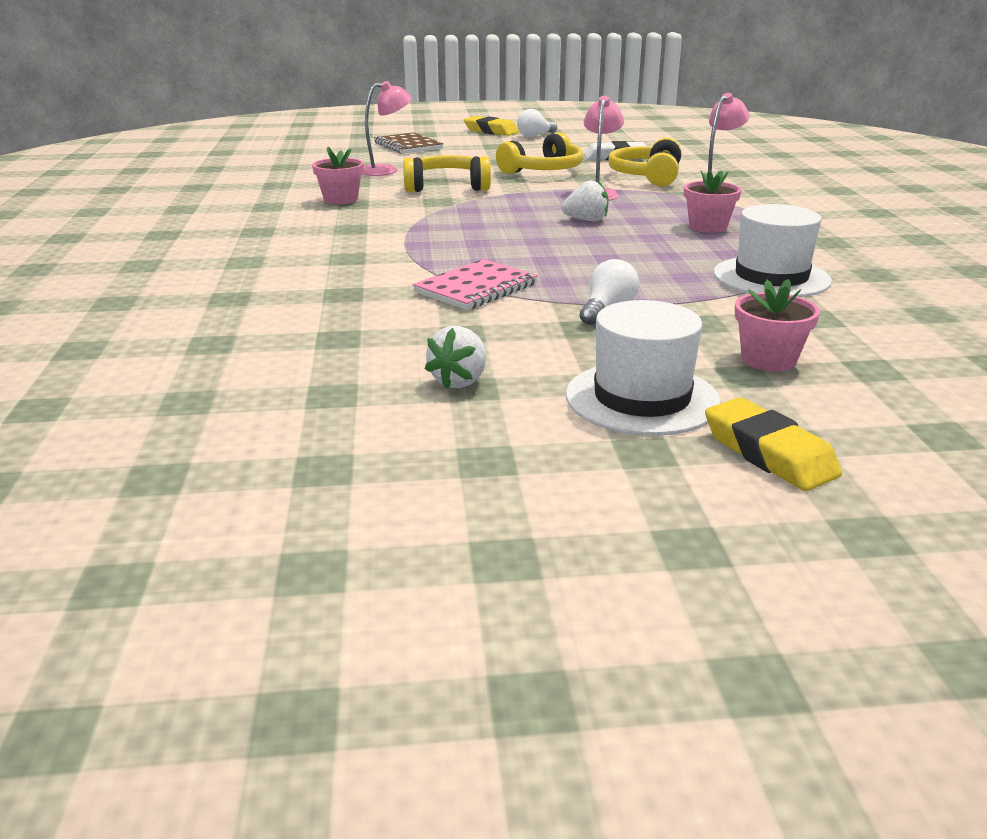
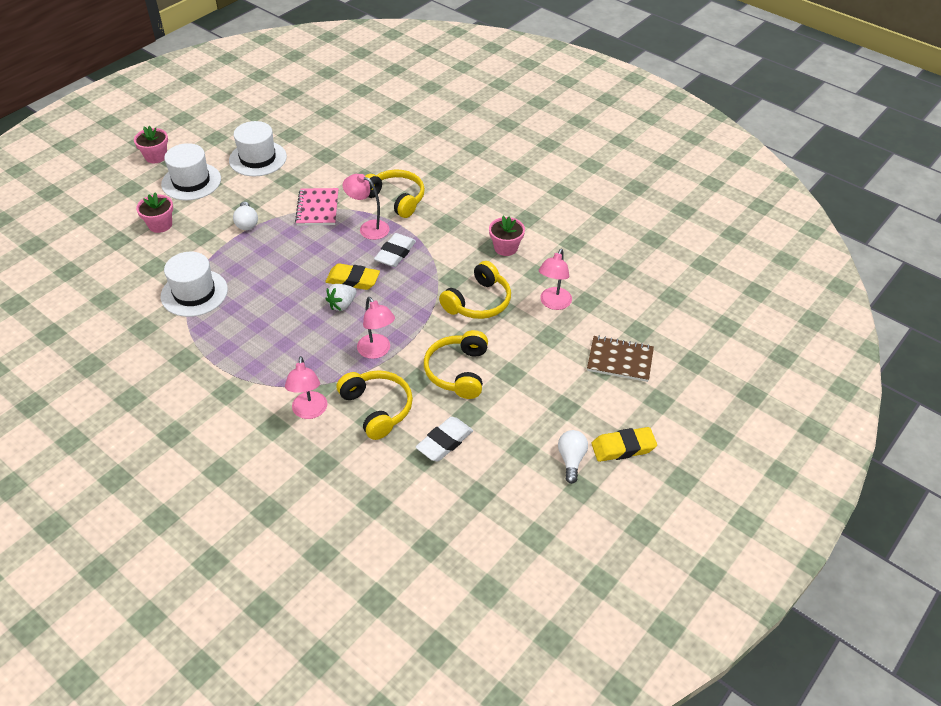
camera: 135 degrees right, 20 degrees up
(357, 261) = (396, 199): none -> yellow headphones
(446, 252) = (368, 228): none -> pink lamp
(458, 229) = (395, 253): none -> white eraser
(460, 381) = (258, 158): white strawberry -> white hat
(708, 227) = (266, 337): pink flower pot -> pink flower pot (156, 156)
(769, 453) = (136, 179): yellow eraser -> yellow eraser (353, 280)

